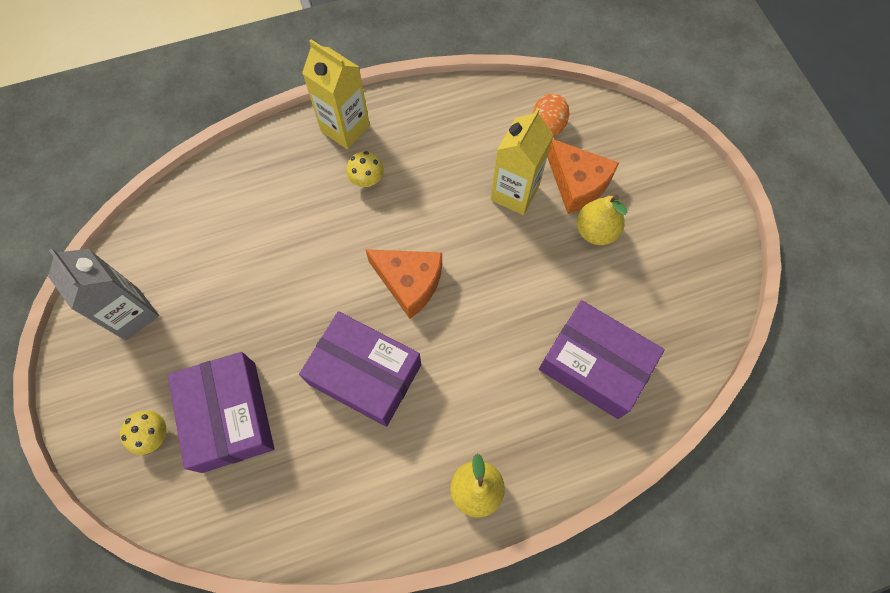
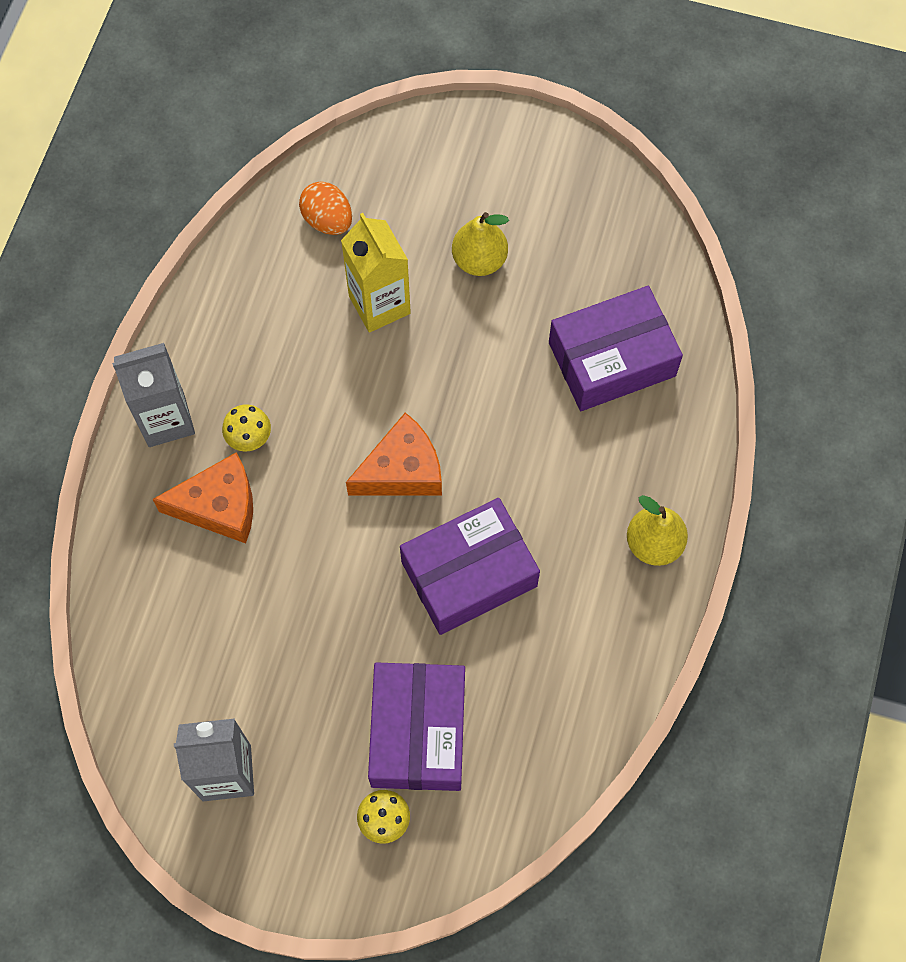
camera: 55 degrees left, 0 degrees up
(229, 416) = (418, 732): purple box -> purple box turned 75 degrees clockwise
(345, 128) = (166, 420): yellow carton -> grey carton
(577, 184) = (415, 239): orange cheese -> orange cheese (219, 506)

